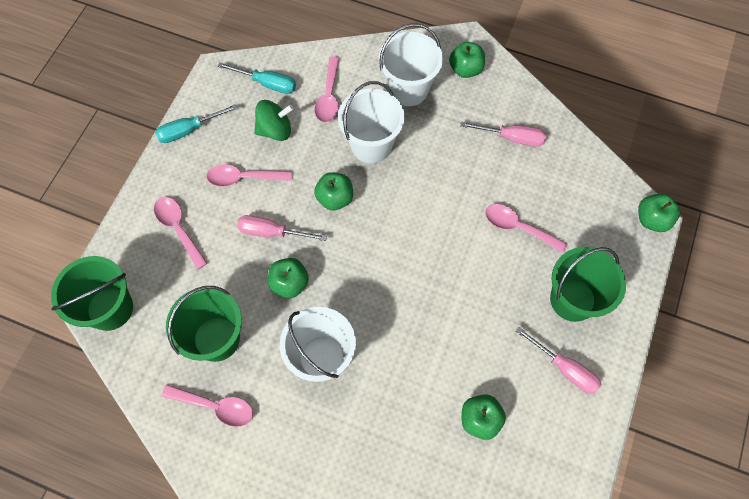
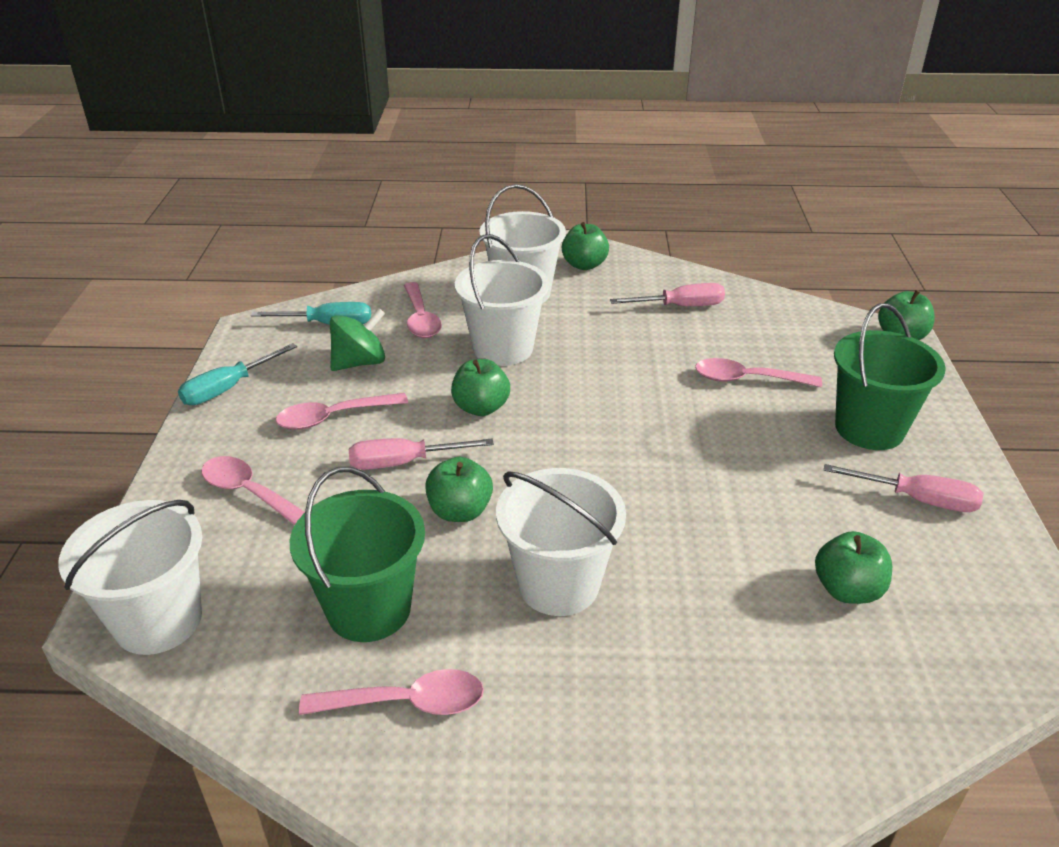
camera: 20 degrees left, 30 degrees down
(110, 308) = (158, 620): green bucket -> white bucket

